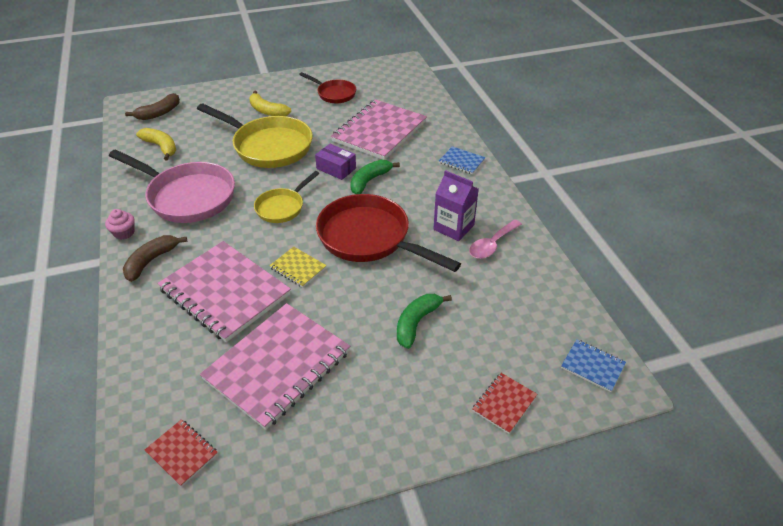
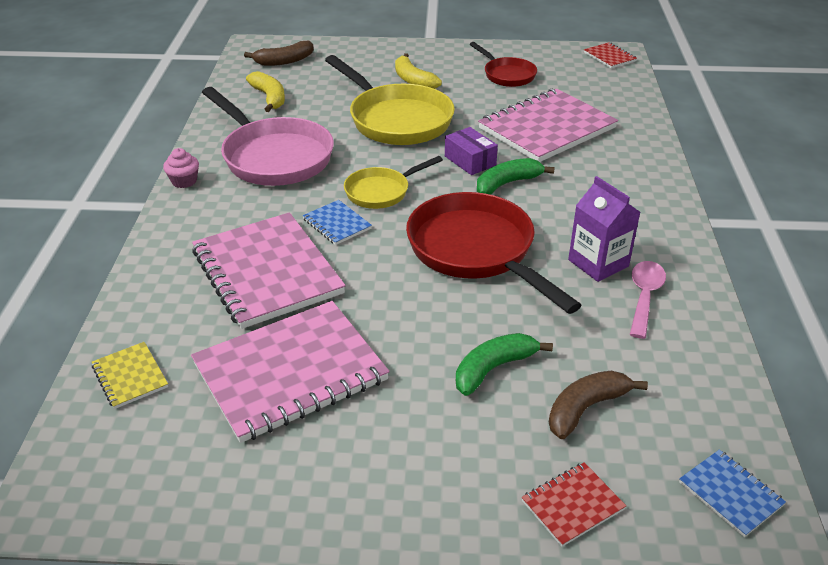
camera: 20 degrees right, 5 degrees down
(151, 261) = (199, 218): brown banana -> brown banana (585, 408)
(182, 453) = (131, 440): red notebook -> red notebook (609, 57)
(298, 268) = (368, 265): yellow notebook -> yellow notebook (130, 377)
(461, 161) = (645, 185): blue notebook -> blue notebook (337, 224)
(492, 244) = (644, 297): pink spoon -> pink spoon turned 135 degrees clockwise

